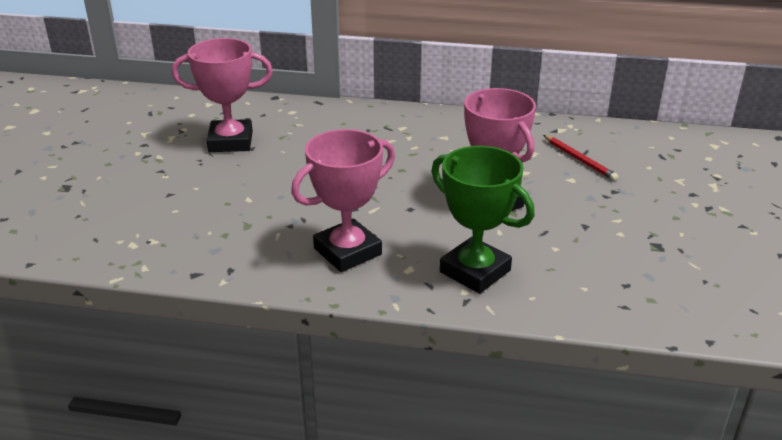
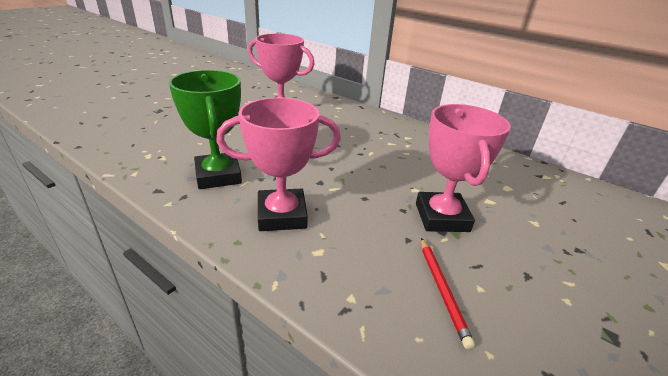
camera: 25 degrees right, 0 degrees up
(475, 271) = (378, 280): green trophy -> green trophy (218, 175)
(579, 159) = (552, 207): red pencil -> red pencil (442, 290)

